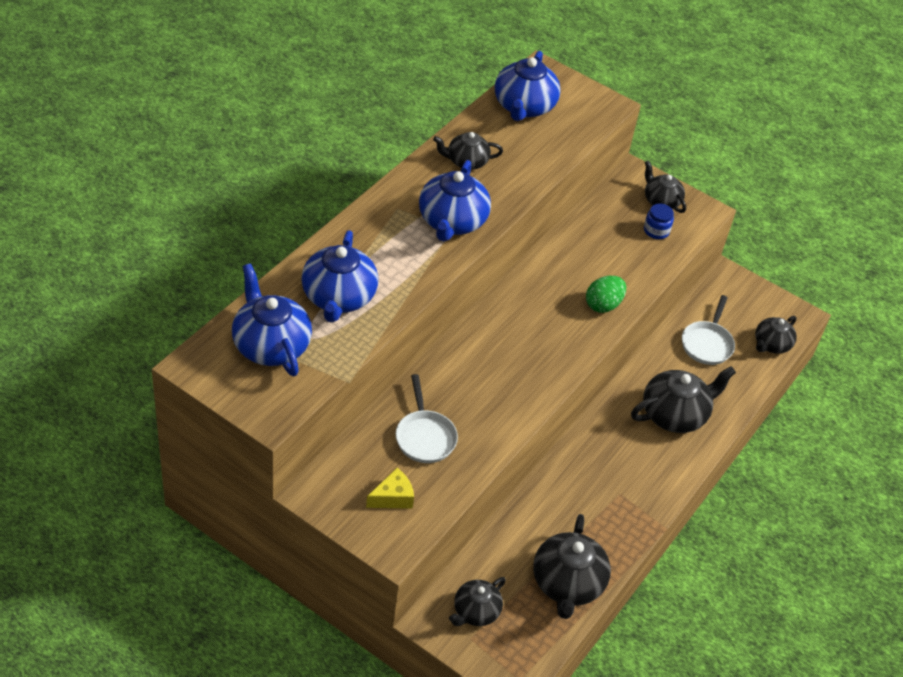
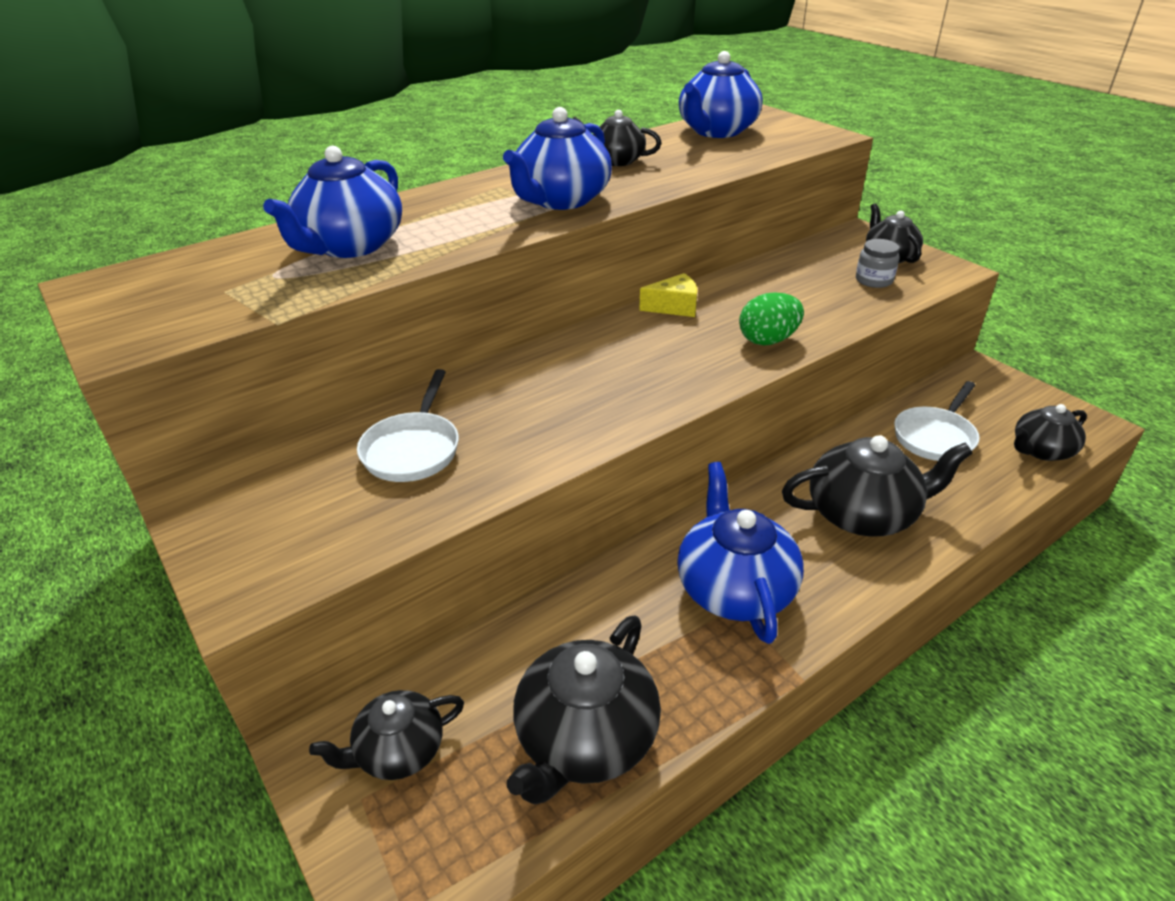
camera: 25 degrees right, 10 degrees down
(271, 345) = (213, 277): blue teapot -> blue teapot (734, 588)
(393, 497) = (304, 519): yellow cheese -> yellow cheese (674, 307)
(656, 231) = (874, 280): blue jar -> grey jar

